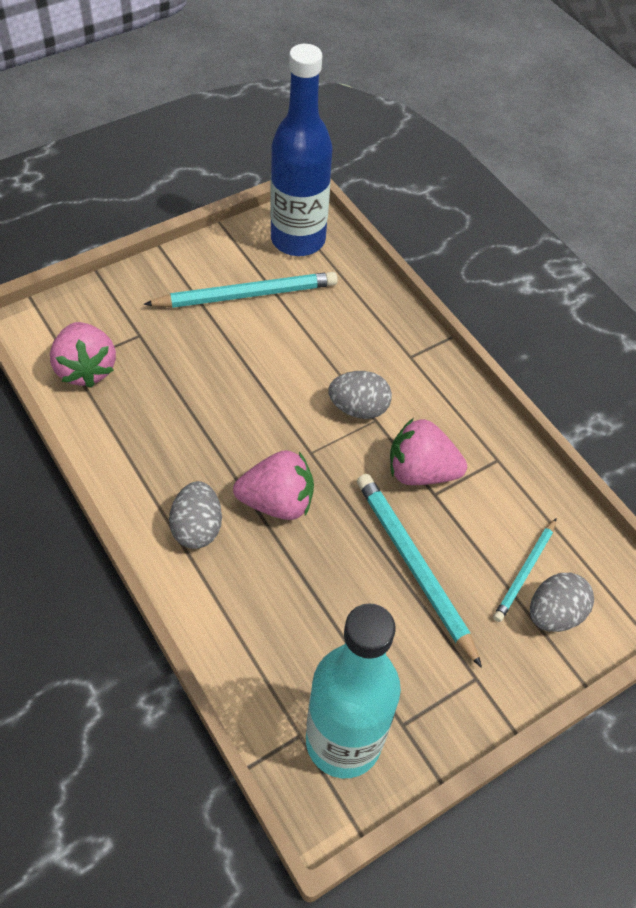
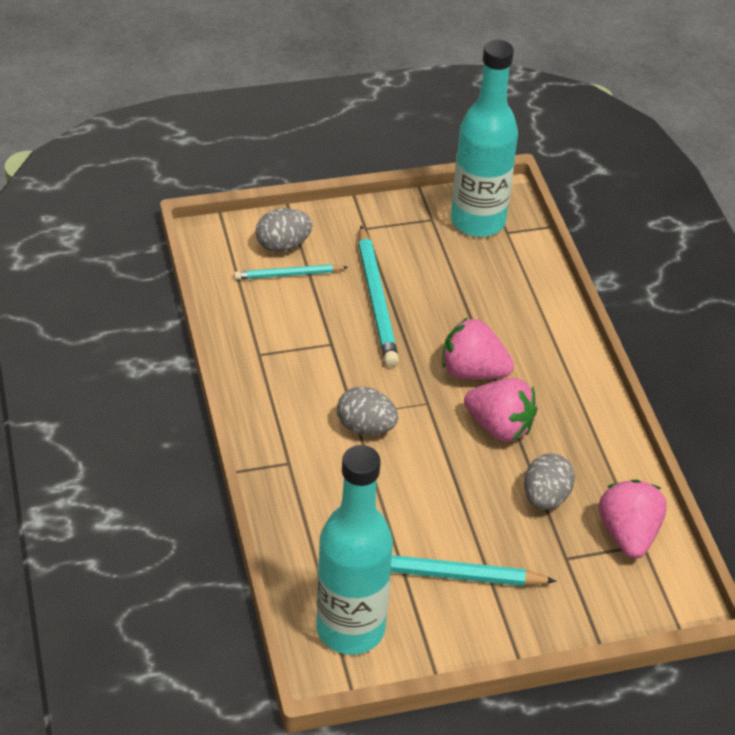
camera: 160 degrees left, 10 degrees down
(197, 528) = (548, 370): grey egg -> grey egg (545, 497)
(298, 240) = (350, 629): blue bottle -> turquoise bottle
(420, 471) = (334, 362): pink strawberry -> pink strawberry (499, 427)
(525, 571) = (288, 274): turquoise pencil -> turquoise pencil turned 150 degrees counterclockwise

